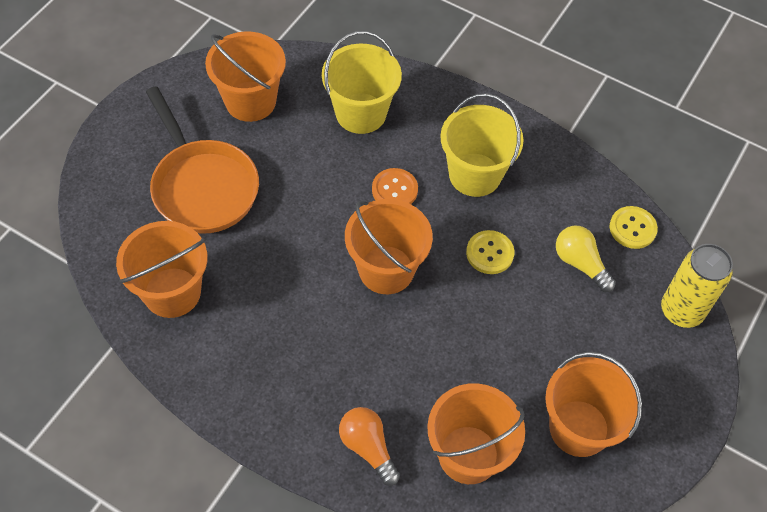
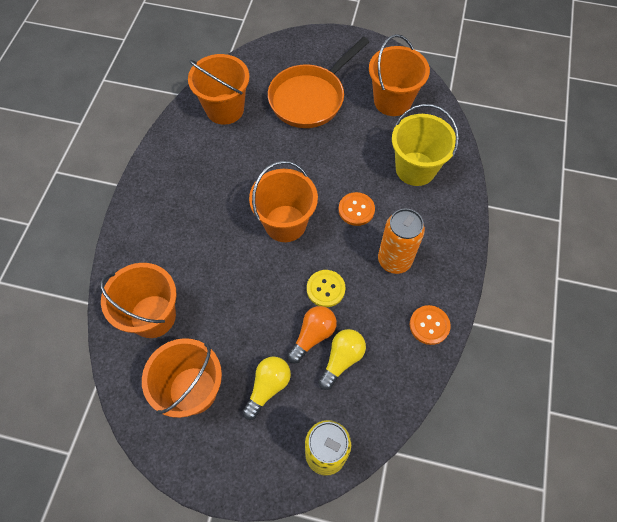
camera: 75 degrees right, 5 degrees up
(368, 448) = (143, 251): orange light bulb -> orange light bulb (313, 336)
(475, 174) = (394, 260): yellow bucket -> orange can
(563, 170) = (429, 325): none -> orange button
(594, 346) = (268, 387): none -> yellow light bulb
(632, 228) = (394, 396): yellow button -> none

